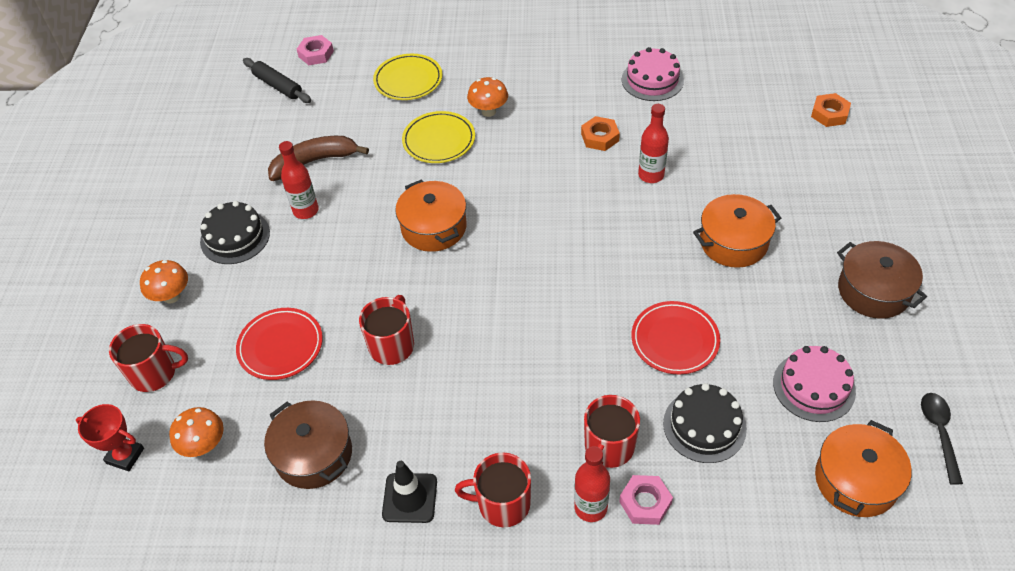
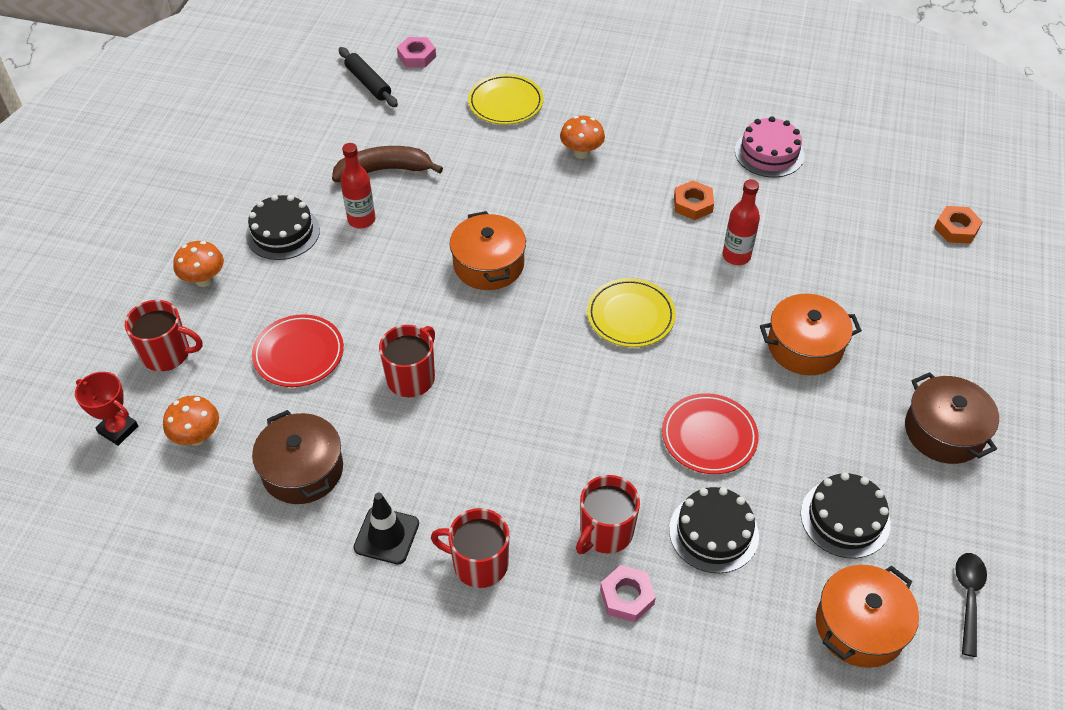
camera: 10 degrees right, 0 degrees up
(439, 140) = (520, 173): yellow plate -> yellow plate (630, 316)
(590, 507) = (568, 588): red bottle -> none
(814, 386) = (845, 518): pink cake -> black cake

